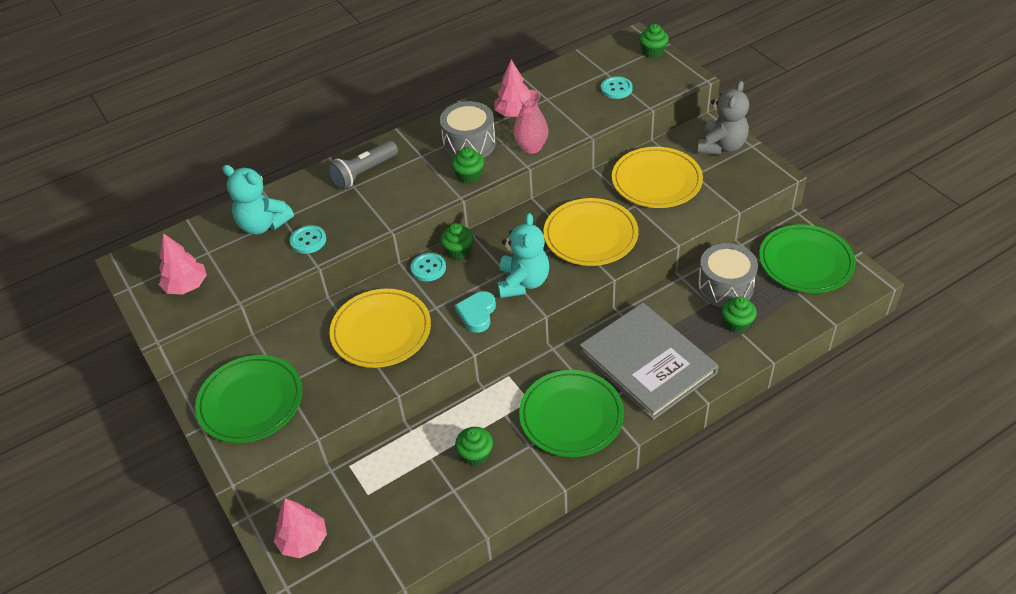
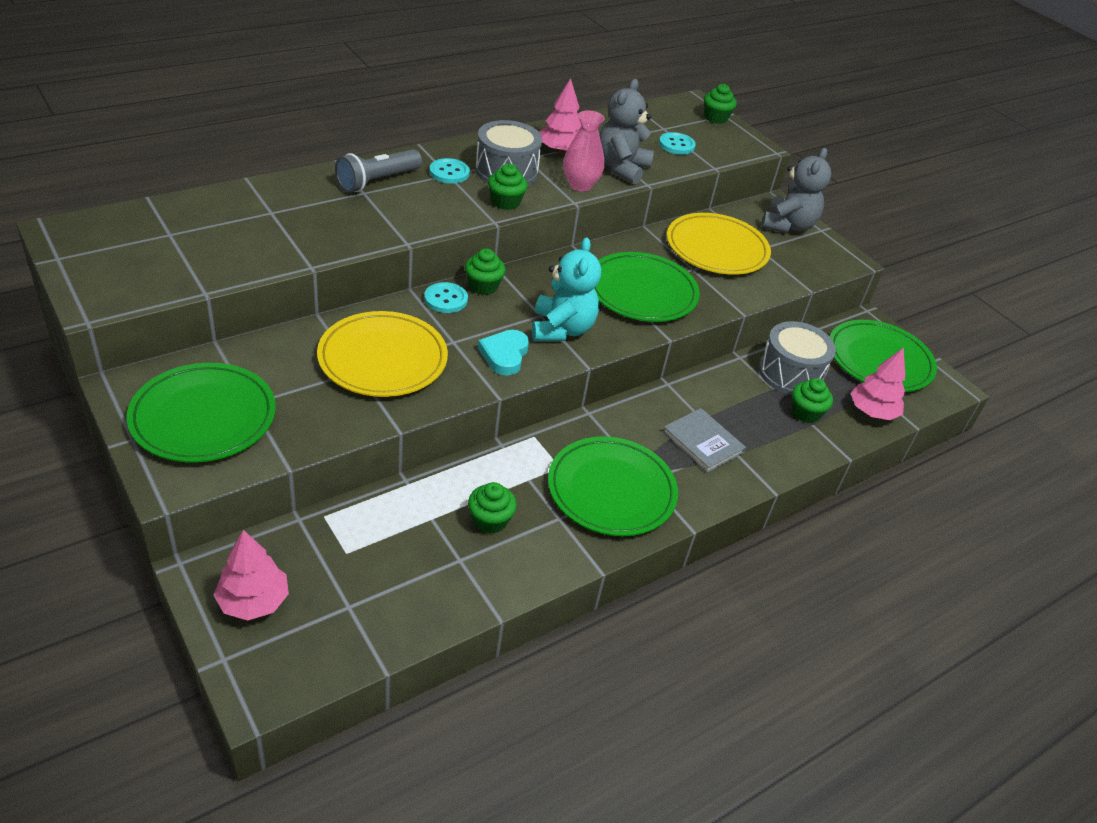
camera: 10 degrees left, 5 degrees down
(186, 286) = (137, 266): pink tree -> pink tree (872, 412)
(263, 224) = (245, 215): turquoise teddy bear -> none
(308, 240) = (302, 240): turquoise button -> turquoise button (449, 172)
(567, 123) = (621, 168): none -> grey teddy bear
(590, 235) = (642, 292): yellow plate -> green plate
(647, 363) = (703, 442): grey book -> grey book, size x0.50

